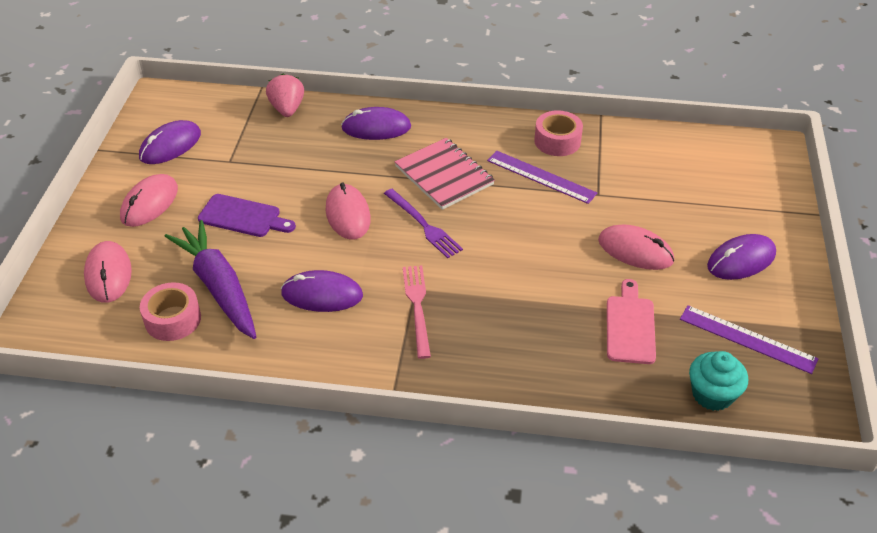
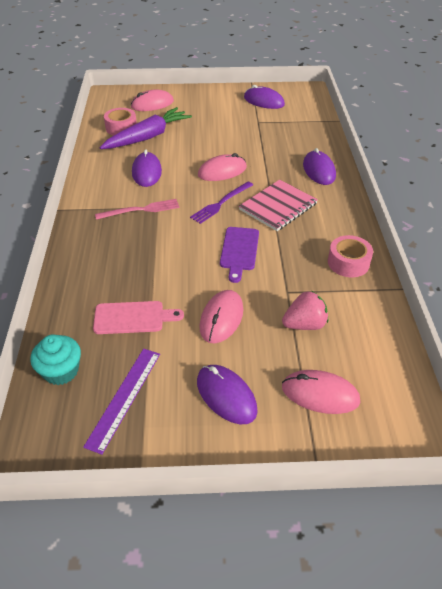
camera: 80 degrees right, 0 degrees up
(149, 203) = (211, 104): pink mouse -> pink mouse (320, 394)
(243, 217) = (208, 135): purple cutting board -> purple cutting board (239, 251)
(287, 109) = (320, 133): pink strawberry -> pink strawberry (304, 324)
(541, 177) = (296, 256): purple ruler -> none

